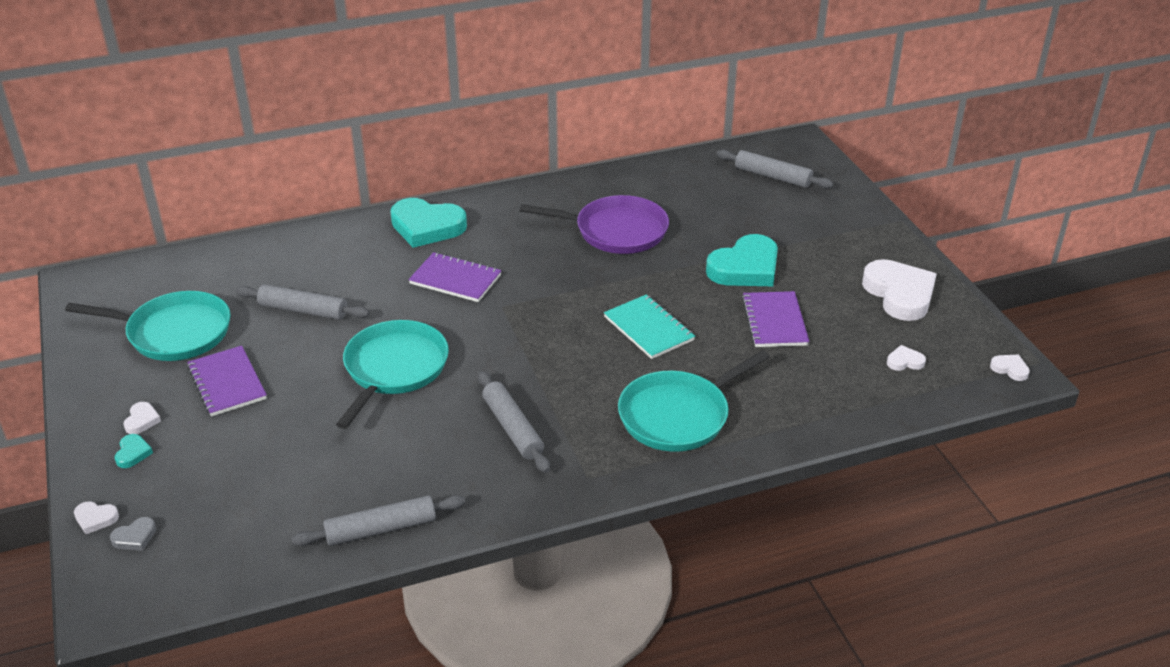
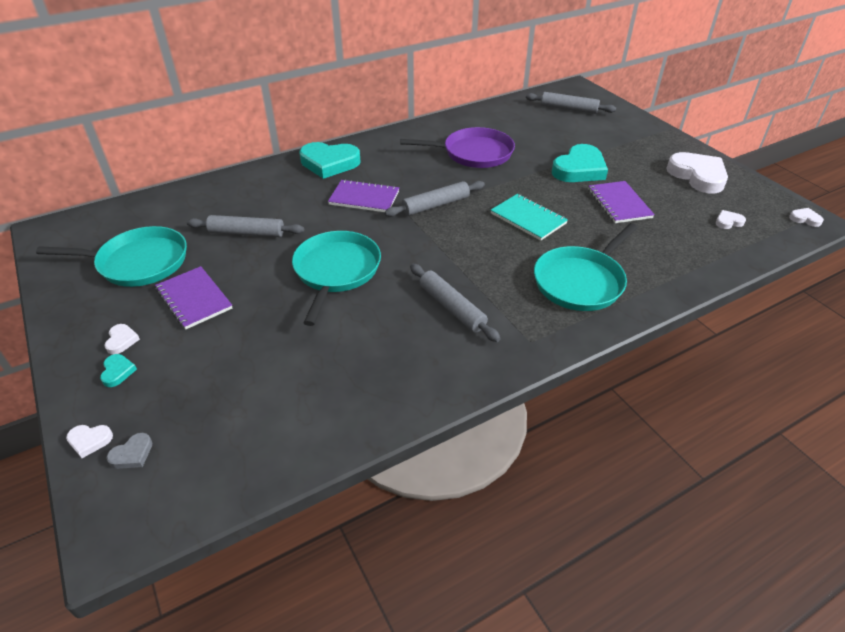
camera: 10 degrees left, 5 degrees up
(381, 529) = (367, 412): grey rolling pin -> grey rolling pin (435, 205)

